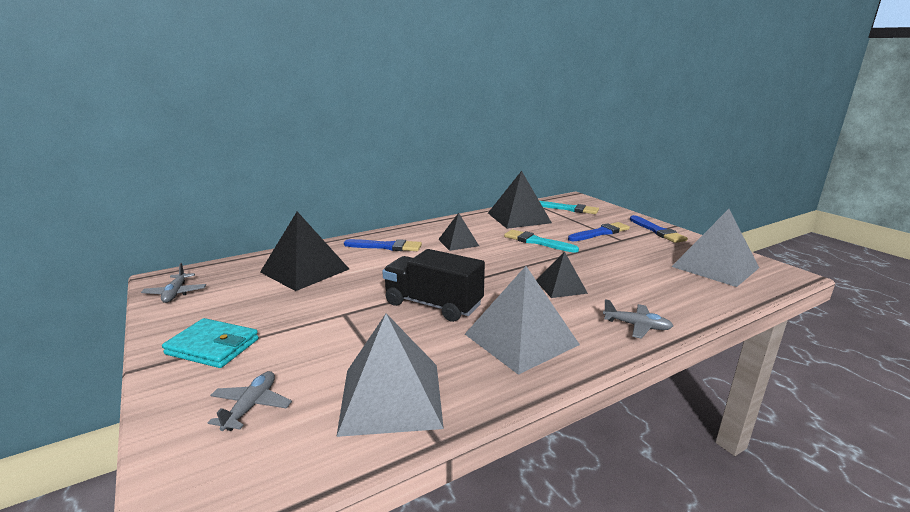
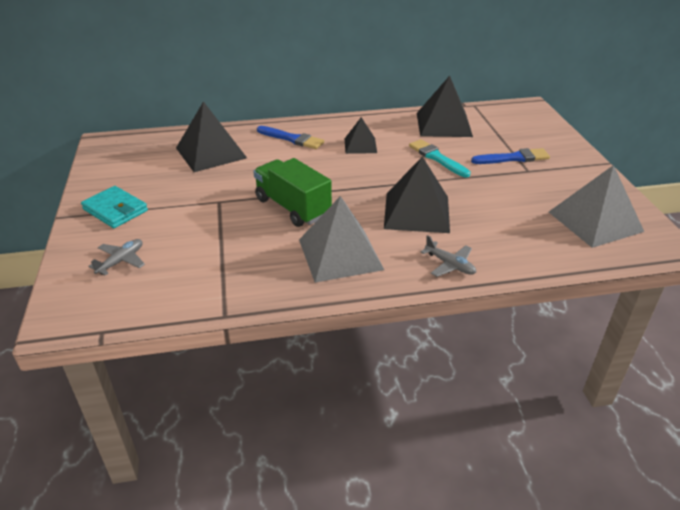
camera: 20 degrees right, 15 degrees up
(176, 293) = (108, 157): grey plane -> none
(391, 397) = (212, 277): grey pyramid -> none
(433, 304) = (293, 207): black truck -> green truck
(561, 286) = (417, 212): black pyramid -> black pyramid, size x1.73
(568, 209) = (508, 121): turquoise brush -> none
(657, 231) = (579, 167): blue brush -> none

